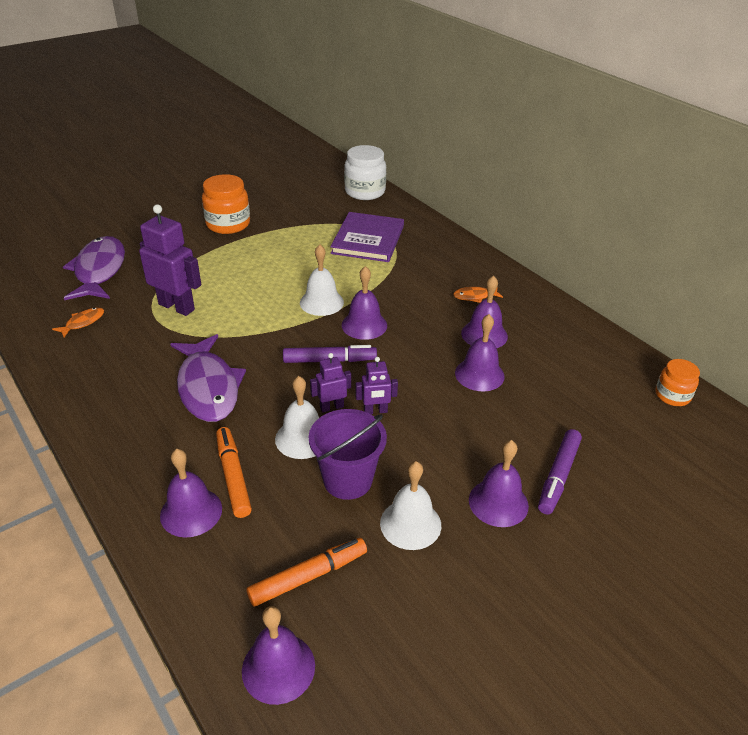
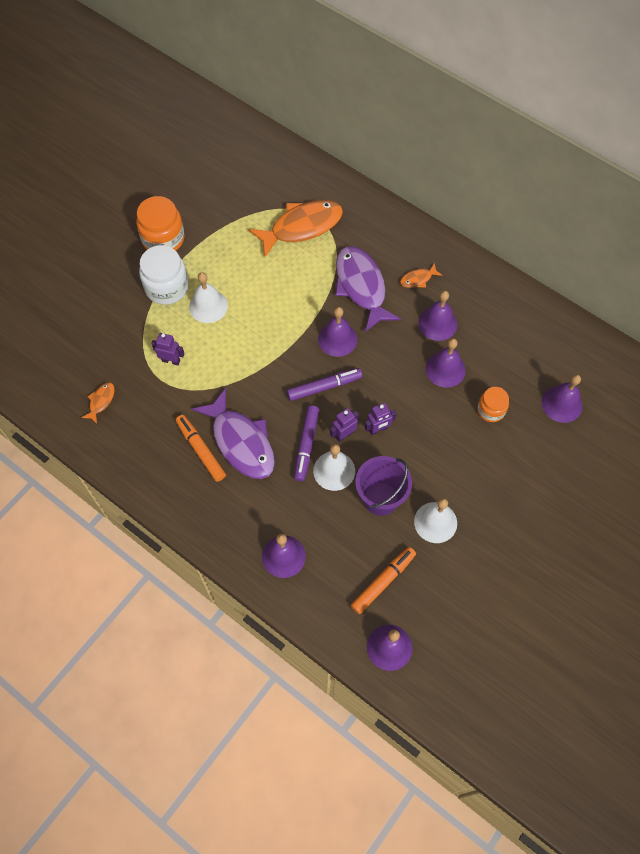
camera: 15 degrees left, 25 degrees up
(99, 270) = (77, 334): purple fish -> purple fish (361, 287)
(177, 307) = (171, 360): purple robot -> purple robot, size x0.53
(233, 476) = (299, 519): orange marker -> orange marker (201, 450)
(321, 302) = (292, 321): white bell -> white bell (208, 306)
(365, 192) = (273, 154): white jar -> white jar (167, 287)
(368, 240) = (302, 227): purple book -> orange fish
(498, 502) = (489, 487): purple bell -> purple bell (562, 404)
(558, 476) = (524, 453): purple marker -> purple marker (306, 445)
(672, 395) = (593, 351): orange jar -> orange jar (491, 410)

